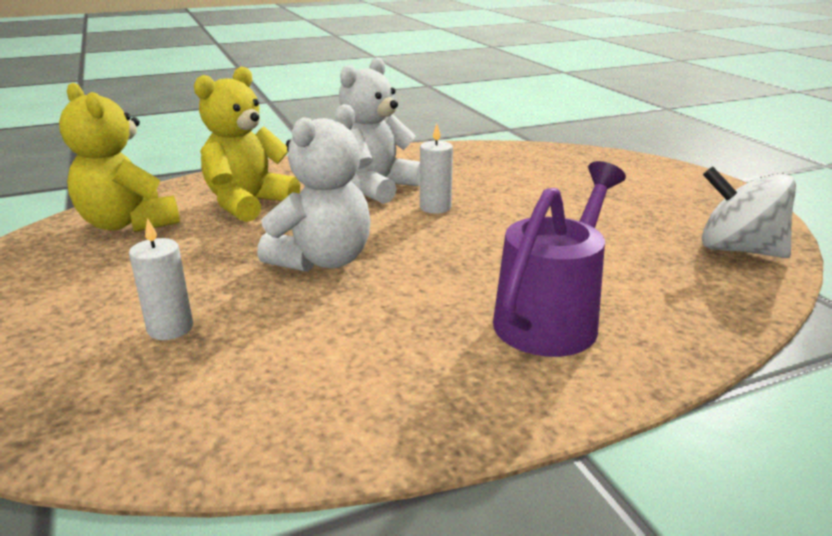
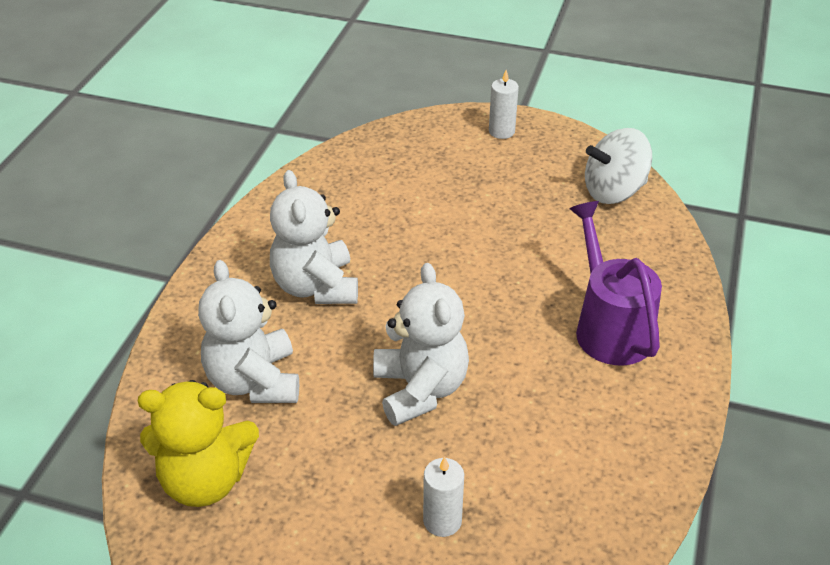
camera: 50 degrees left, 15 degrees up
(248, 203) = (254, 381): yellow teddy bear -> white teddy bear
(435, 207) = (396, 278): white candle -> white candle (501, 131)

